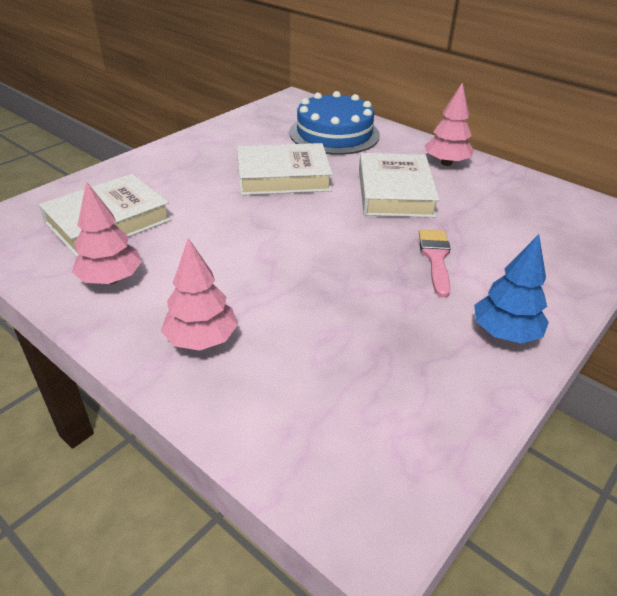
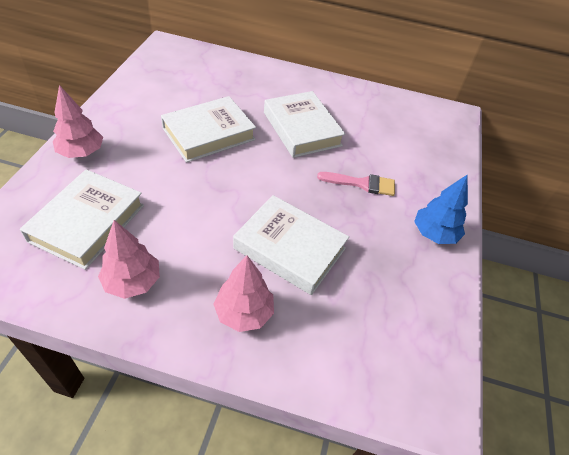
camera: 30 degrees left, 10 degrees up
(299, 296) = (290, 248): none -> white book
(334, 133) = (223, 78): blue cake -> none
(435, 258) = (361, 184): pink brush -> pink brush turned 120 degrees clockwise
(446, 163) = (322, 91): pink tree -> pink tree (81, 152)

